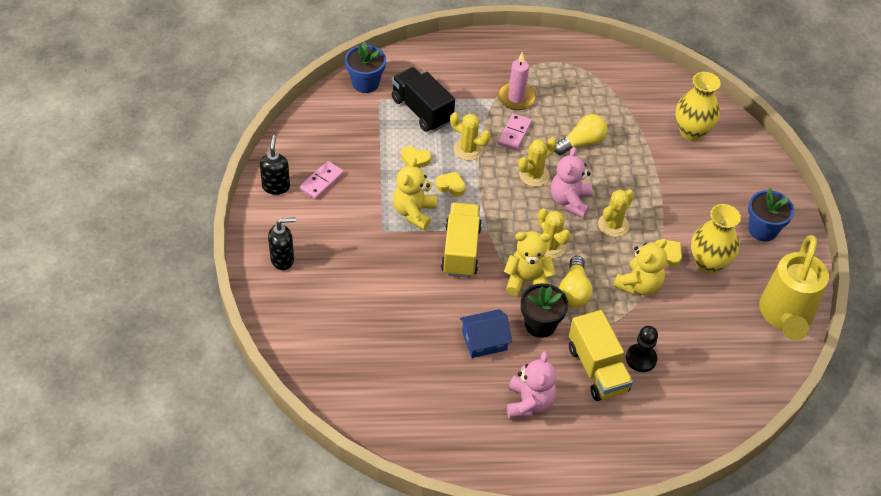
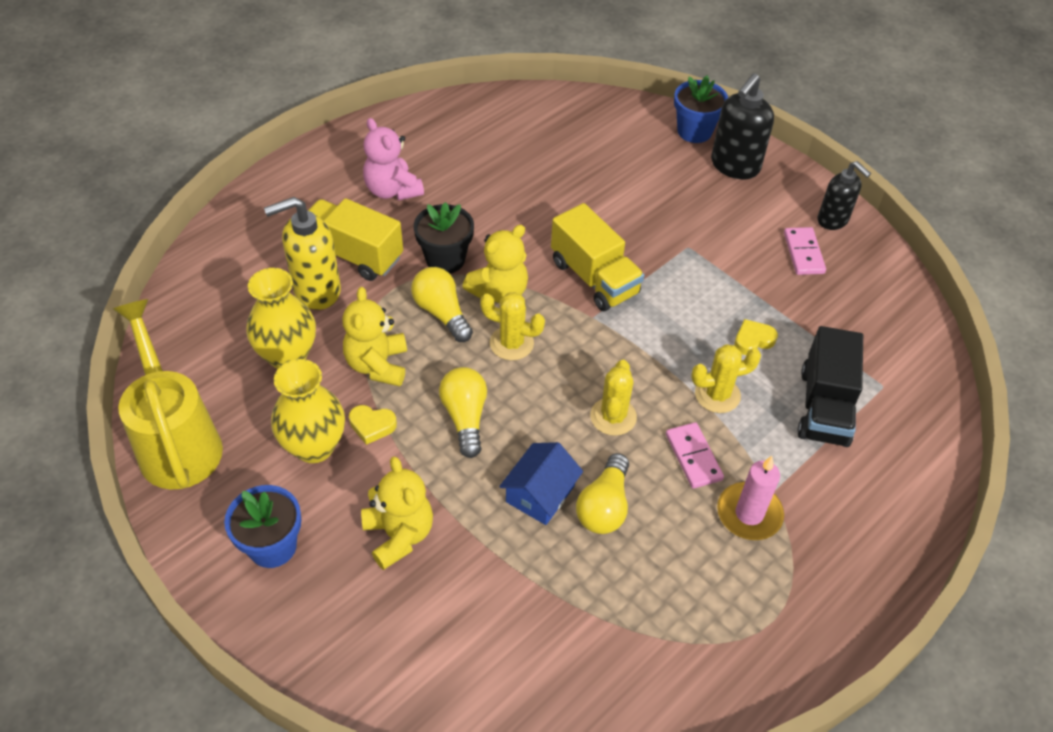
camera: 140 degrees right, 0 degrees up
(283, 259) = (734, 166): black soap dispenser -> black soap dispenser, size x1.50
(365, 83) = (924, 395): blue flower pot -> blue flower pot (694, 131)
(414, 212) = (682, 284): yellow teddy bear -> yellow teddy bear (399, 535)
(422, 110) = (824, 407): black truck -> black truck turned 90 degrees clockwise
(451, 186) = (683, 337): yellow heart -> none
(484, 341) = (483, 213): blue house -> blue house (540, 493)
(570, 201) = (541, 412): pink teddy bear -> none
(613, 225) = (465, 417): yellow cactus -> yellow light bulb
(641, 359) = (316, 290): black pawn -> yellow soap dispenser
(691, 132) = (479, 646): yellow vase -> yellow vase (288, 356)

